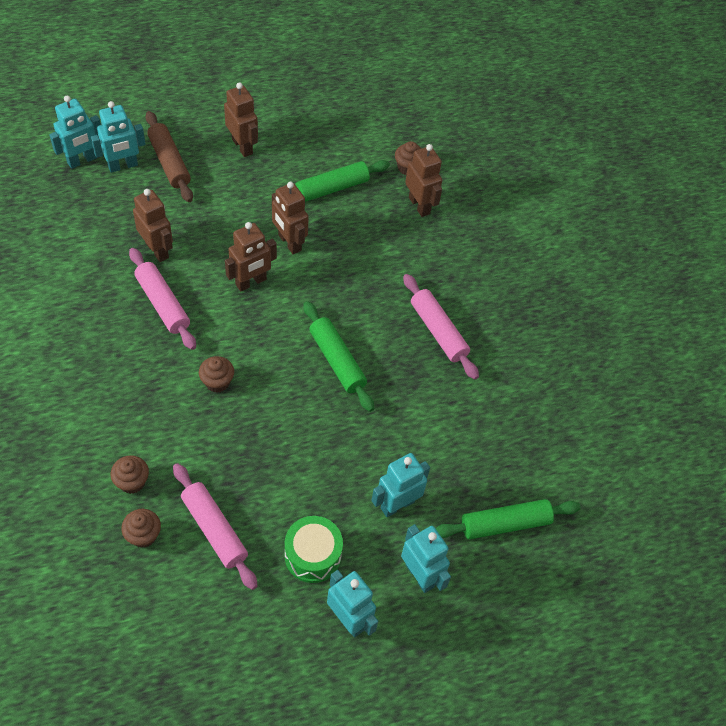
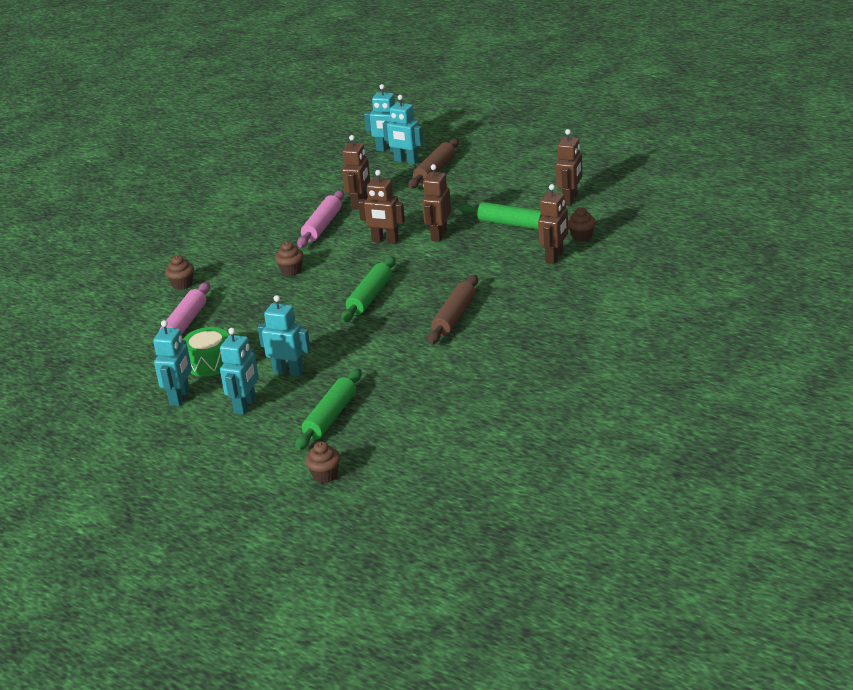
camera: 60 degrees right, 25 degrees down
(143, 535) = (151, 306): brown cupcake -> brown cupcake (325, 475)
(242, 146) = (491, 182): brown robot -> brown robot (570, 199)
(438, 331) = (454, 317): pink rolling pin -> brown rolling pin
(505, 524) = (330, 417): green rolling pin -> green rolling pin turned 75 degrees clockwise

